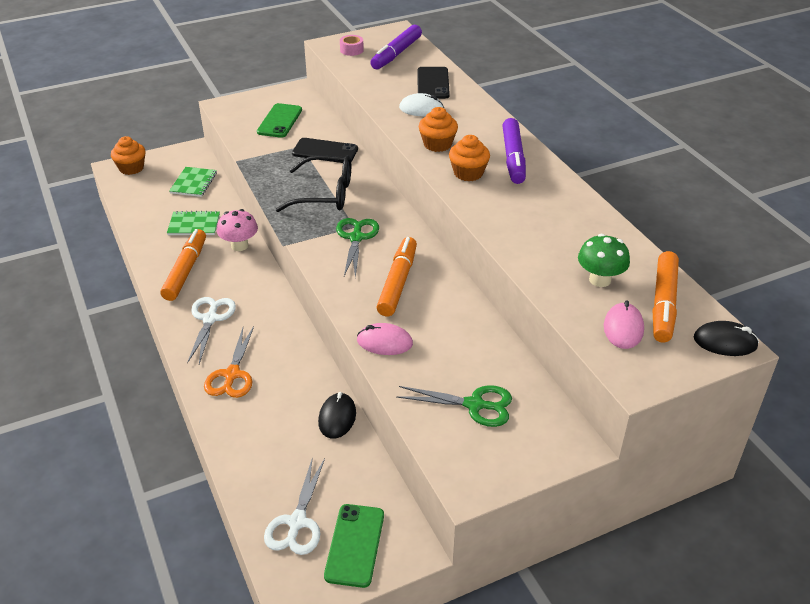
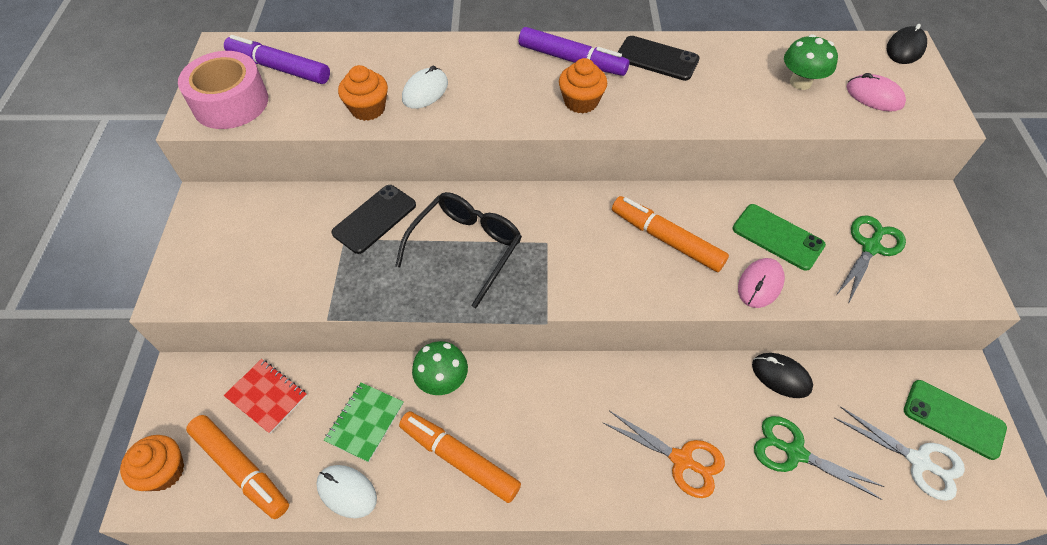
camera: 65 degrees left, 15 degrees up
(145, 234) = (347, 491): none -> white mouse
(193, 183) = (266, 396): green notebook -> red notebook
(210, 319) = (571, 456): white scissors -> none
(239, 245) = (443, 381): pink mushroom -> green mushroom
(279, 121) = (267, 242): green phone -> green phone (777, 237)
(351, 50) = (231, 103): pink tape -> pink tape, size x2.19
(356, 238) = (569, 248): green scissors -> green scissors (794, 452)
(396, 54) = (279, 68): purple marker -> purple marker turned 150 degrees clockwise
(433, 83) = (376, 63): black phone -> black phone (657, 59)
(437, 144) = (509, 104): orange cupcake -> orange cupcake (368, 109)
(663, 303) = (846, 60): orange marker -> orange marker (241, 469)

